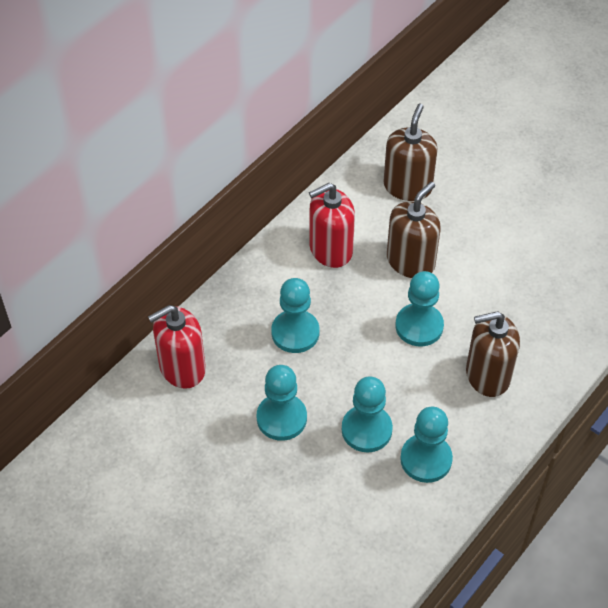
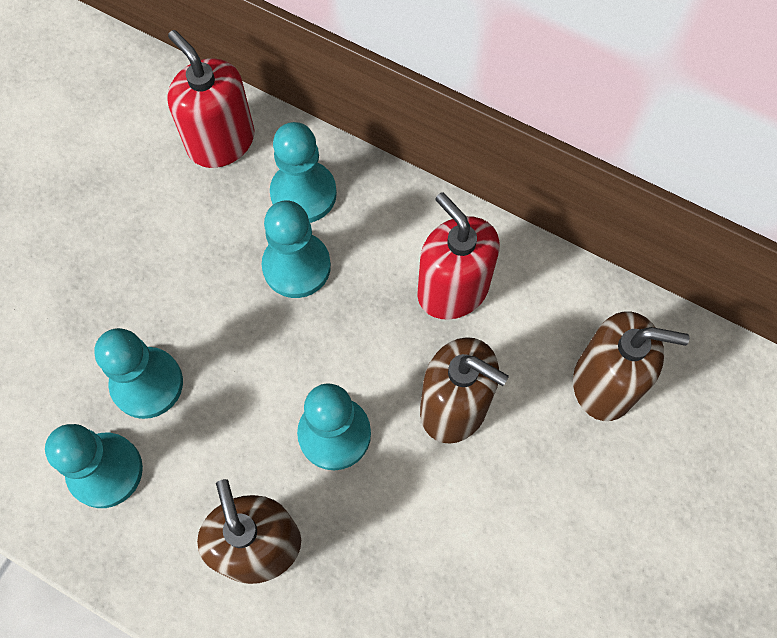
camera: 80 degrees right, 15 degrees up
(281, 418) = (155, 272): turquoise pawn -> turquoise pawn (303, 194)

